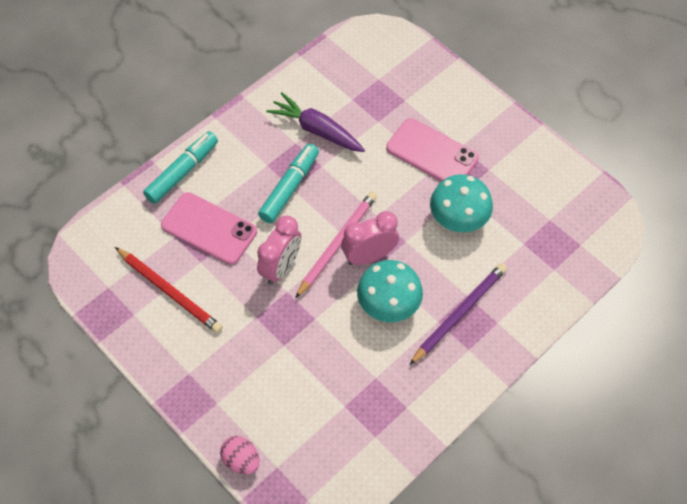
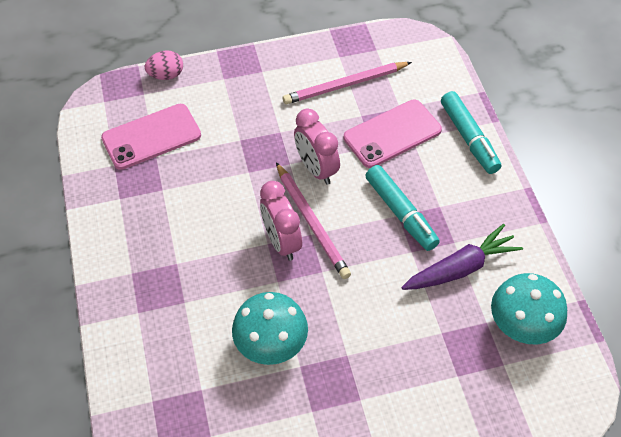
camera: 120 degrees right, 5 degrees down
(170, 291) = (345, 85): red pencil -> pink pencil
(369, 256) = (281, 242): pink clock -> pink clock turned 150 degrees clockwise
(388, 304) = (221, 233): turquoise mushroom -> turquoise mushroom (522, 324)
(432, 153) = (368, 363): pink phone -> pink phone (151, 137)
(459, 313) = (170, 285): purple pencil -> none

